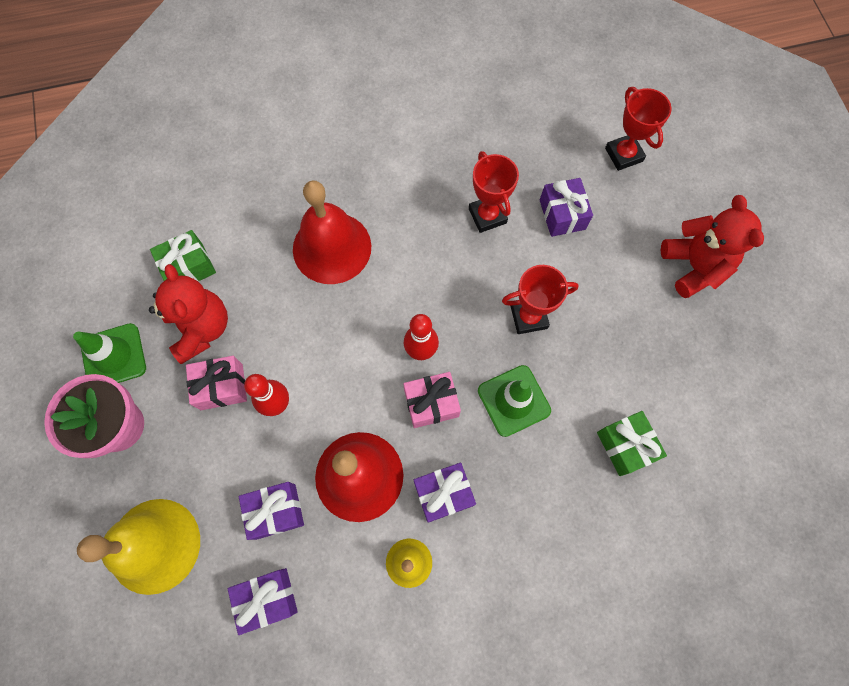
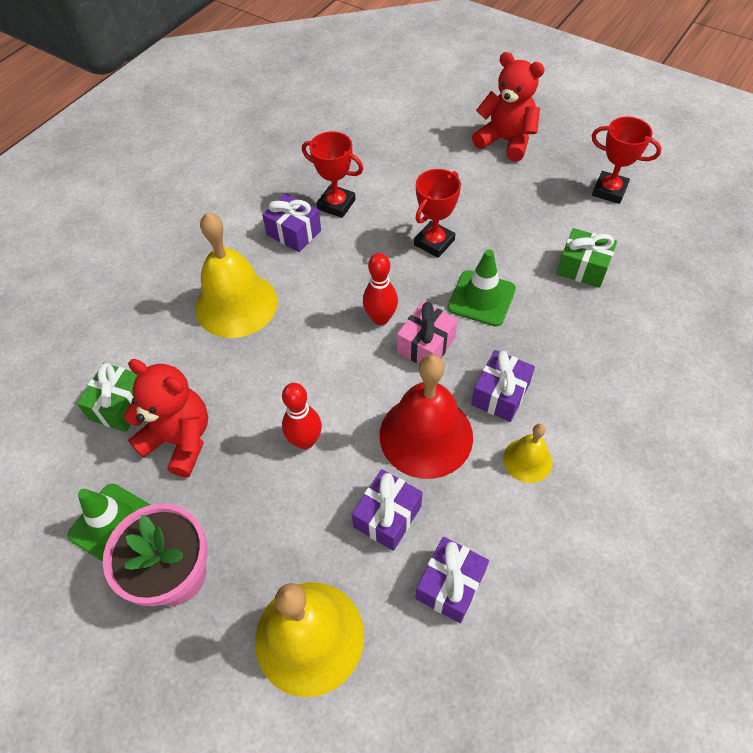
camera: 40 degrees left, 15 degrees down
(222, 387) = (243, 467): pink gift -> none
(332, 247) = (236, 304): red bell -> yellow bell
(562, 214) = (388, 169): purple gift -> purple gift (294, 232)
(623, 155) = (391, 112): red trophy -> red trophy (609, 191)

